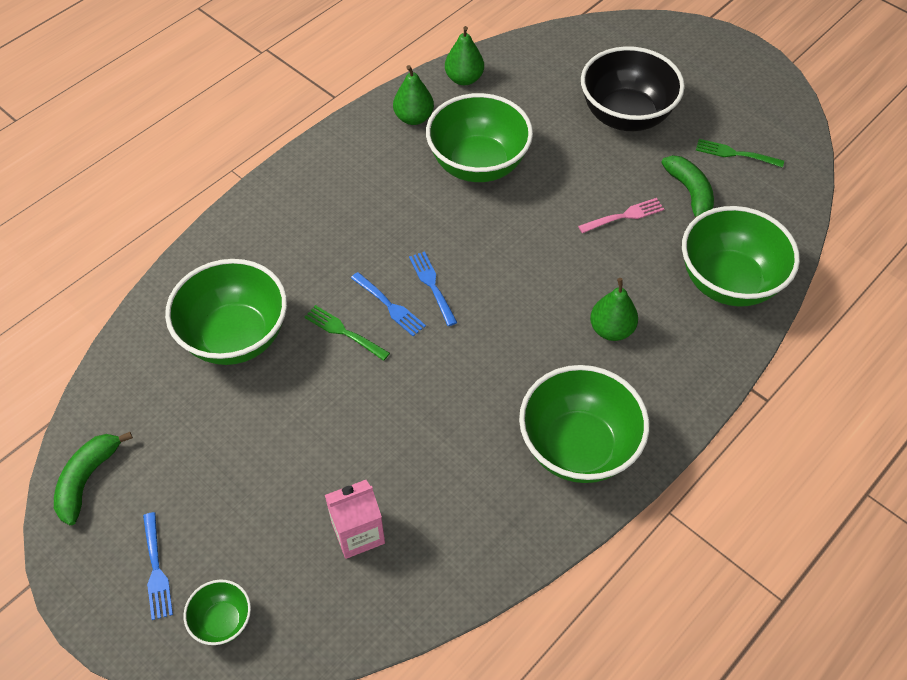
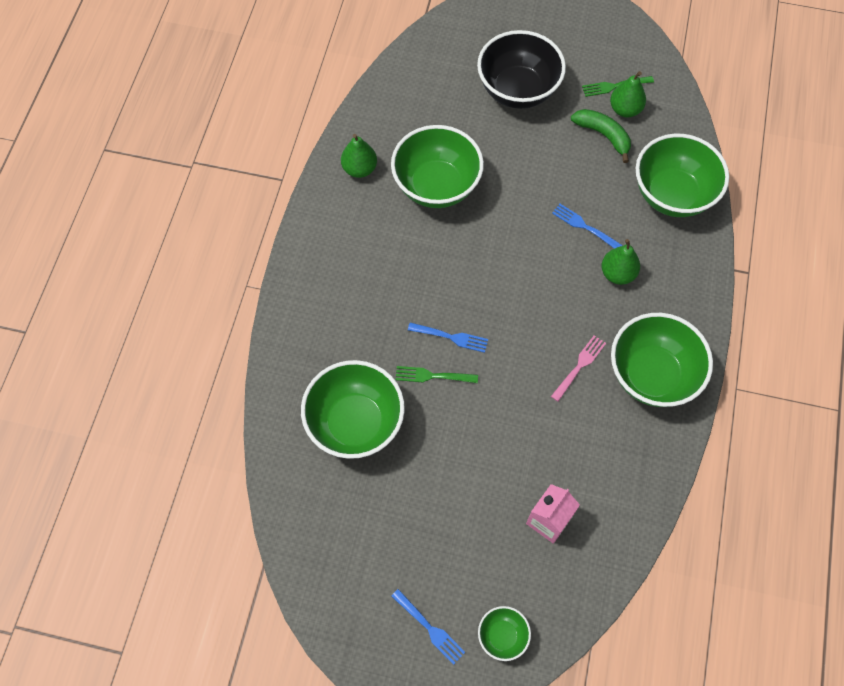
camera: 30 degrees left, 10 degrees up
(87, 480) = (329, 594): green banana -> none
(433, 286) = (471, 305): blue fork -> blue fork (585, 226)
(464, 79) = (375, 115): green pear -> green pear (625, 109)
(624, 216) = (569, 177): pink fork -> pink fork (579, 366)

